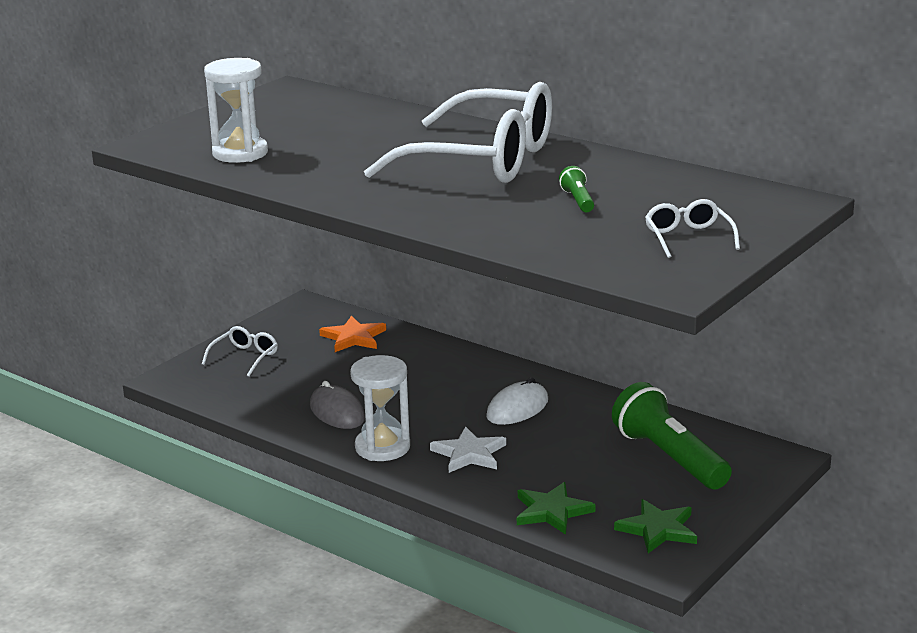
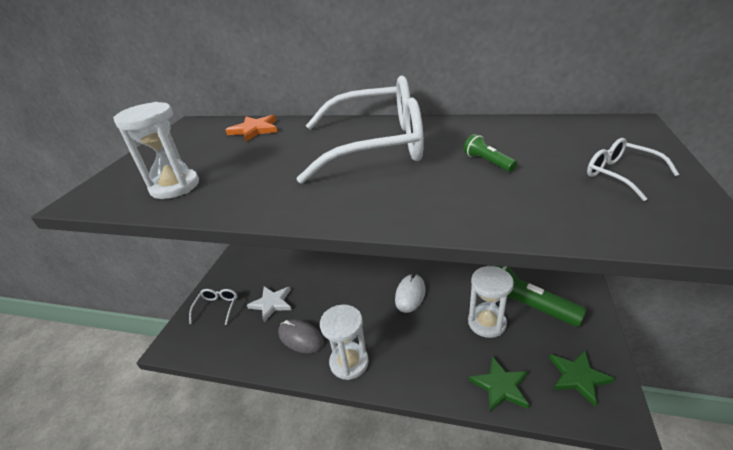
camera: 20 degrees left, 10 degrees up
(353, 337) = (279, 269): orange star -> orange star (254, 130)
(469, 454) = (408, 347): white star -> white star (271, 303)
(595, 459) = (486, 323): none -> white hourglass

